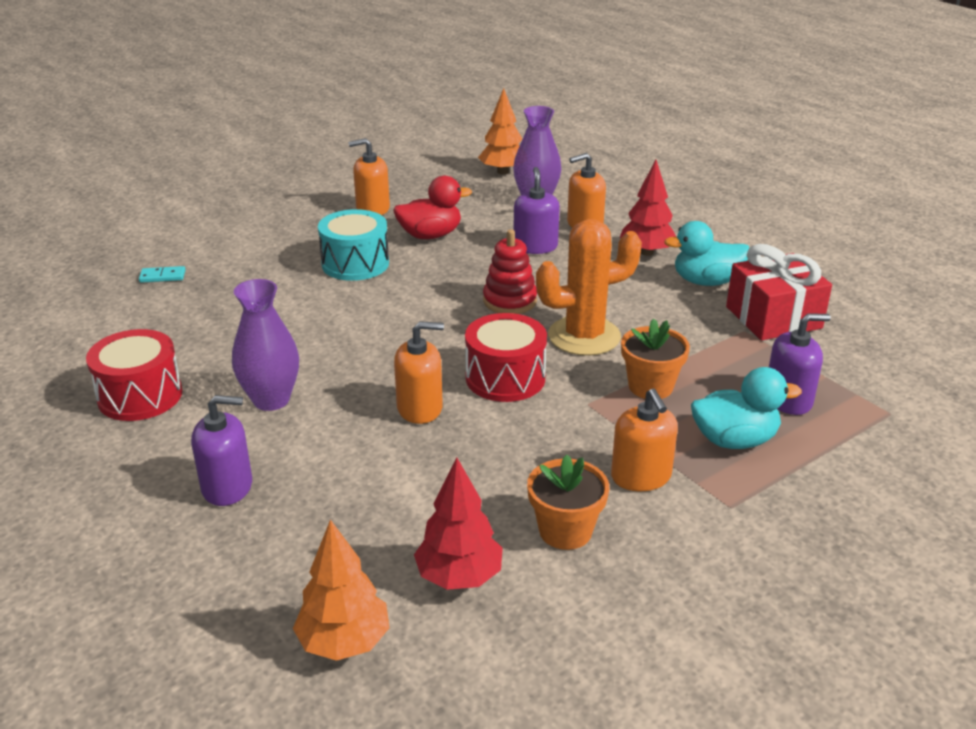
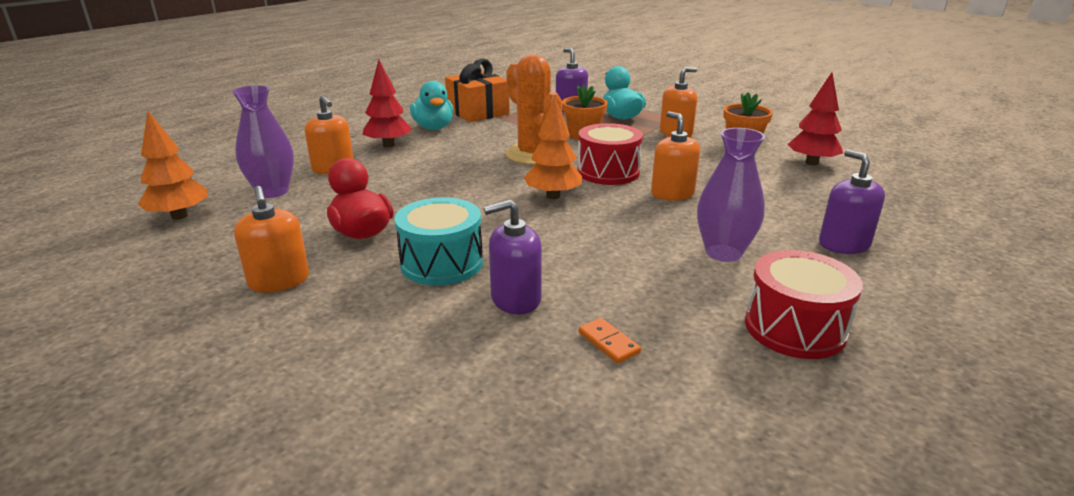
camera: 105 degrees left, 5 degrees down
(162, 276) = (529, 414): turquoise domino -> none
(199, 313) = (608, 343): none -> orange domino
(344, 642) = (898, 182): orange tree -> orange tree (553, 196)
(509, 301) = (492, 182): red stacking toy -> none
(535, 246) = (383, 182): purple soap dispenser -> purple soap dispenser (515, 299)
(773, 317) = (478, 112): red gift -> orange gift

